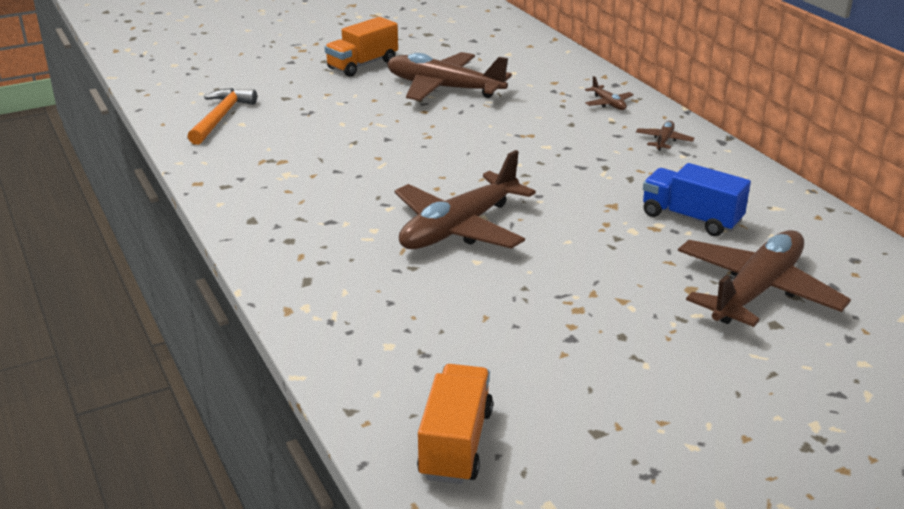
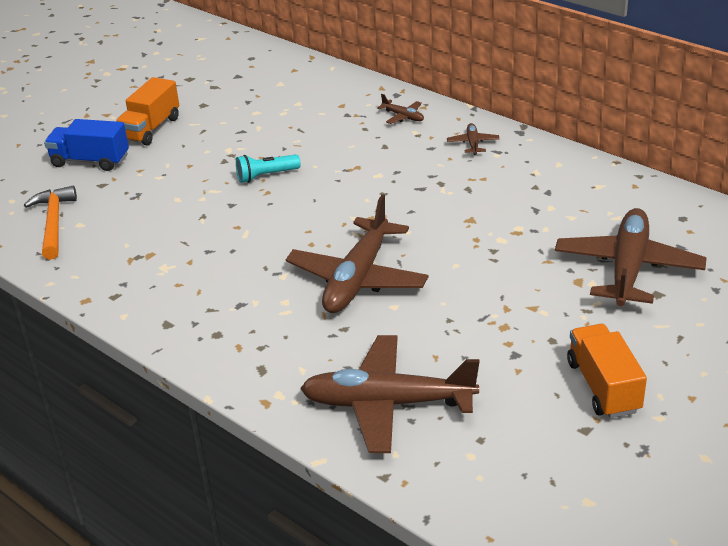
camera: 20 degrees left, 5 degrees up
(437, 123) = (266, 176): none -> turquoise flashlight
(443, 88) = (245, 136): brown plane -> brown plane (387, 403)
(455, 444) = (486, 476): orange truck -> orange truck (603, 387)
(691, 218) = (540, 215): blue truck -> blue truck (90, 161)

